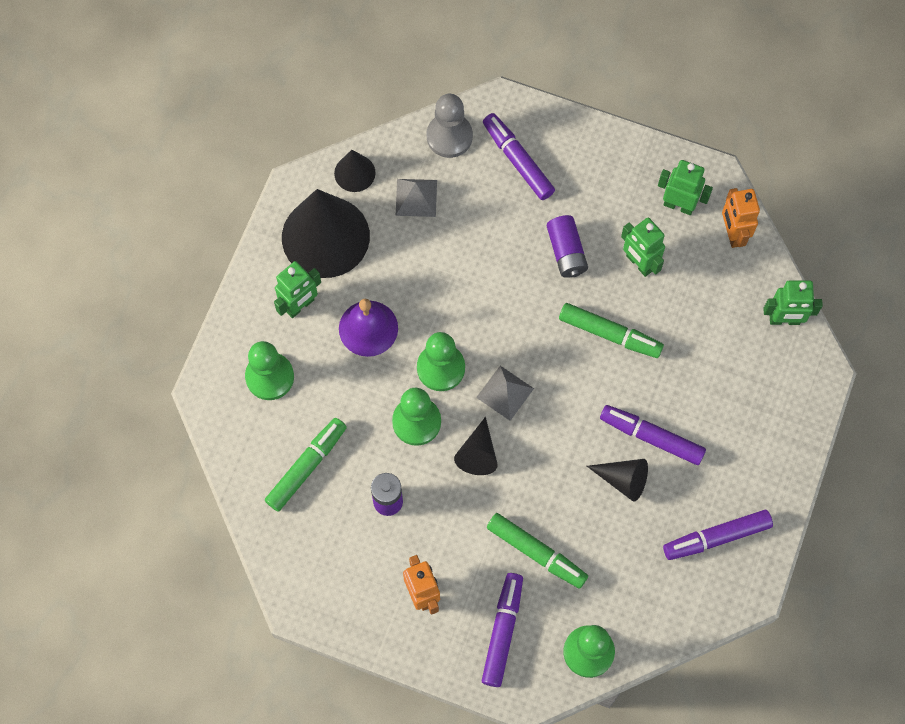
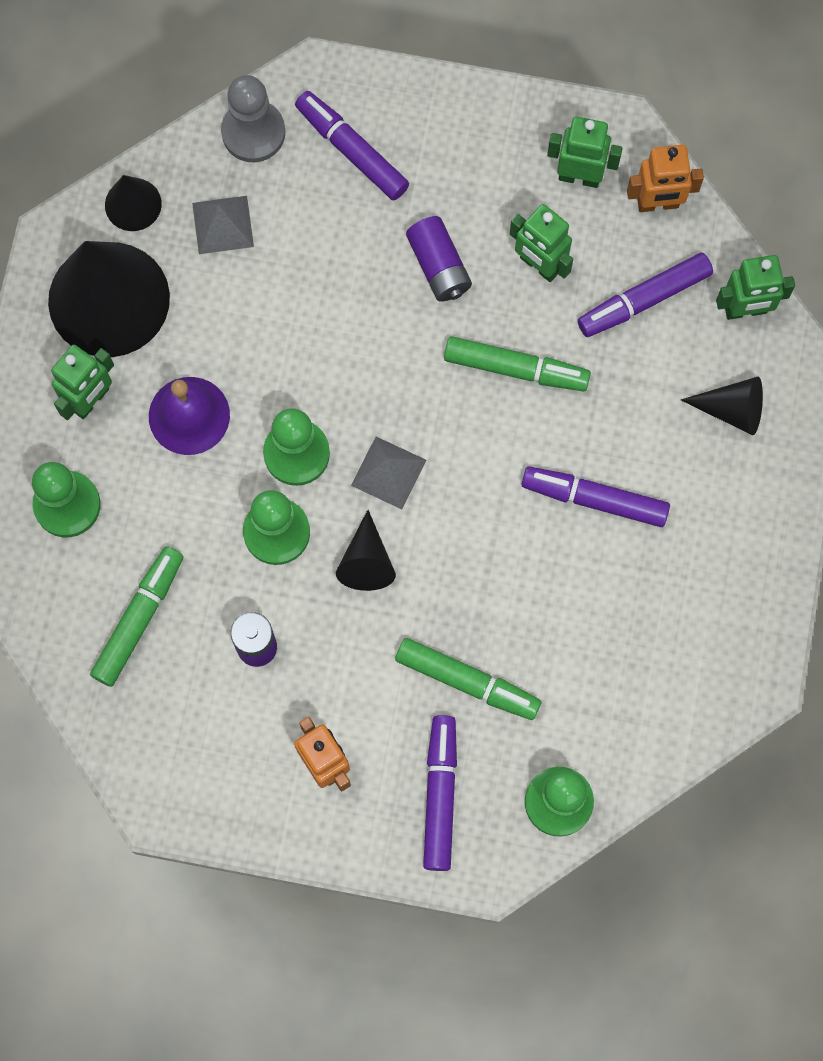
camera: 10 degrees left, 5 degrees up
(623, 480) = (566, 563): black cone -> black cone (732, 410)
(716, 537) = (702, 619): purple marker -> purple marker (644, 300)
(732, 234) = (658, 204): orange robot -> orange robot turned 75 degrees counterclockwise

